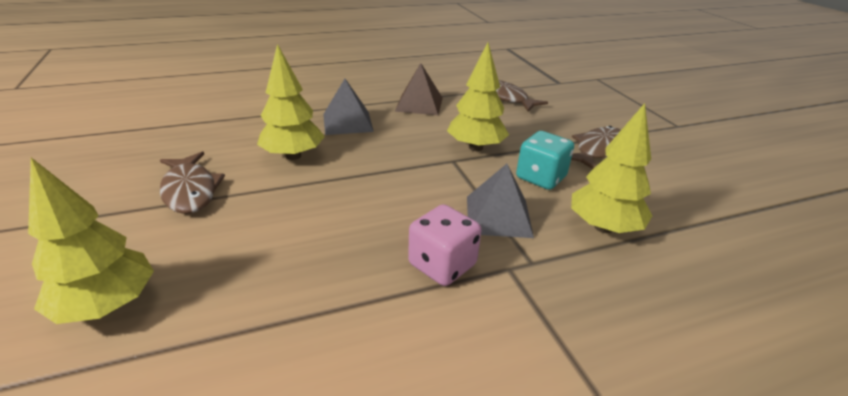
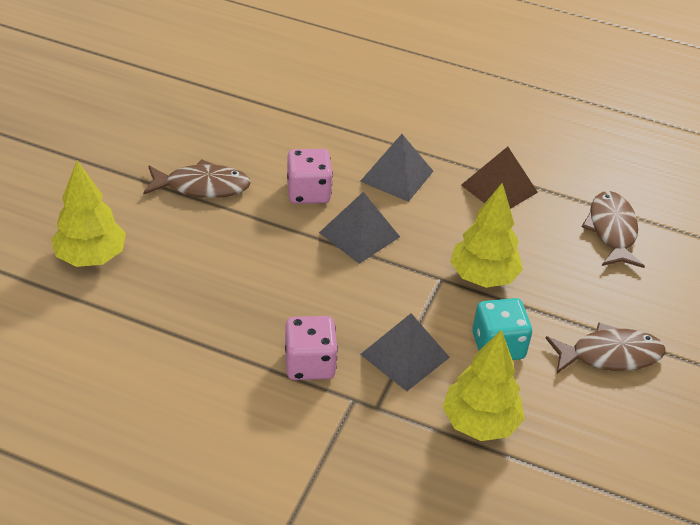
camera: 40 degrees right, 10 degrees up
(190, 190) = (202, 186): brown fish -> brown fish turned 105 degrees counterclockwise
(293, 156) = (308, 192): yellow tree -> pink dice
(364, 162) = (359, 234): none -> grey pyramid

